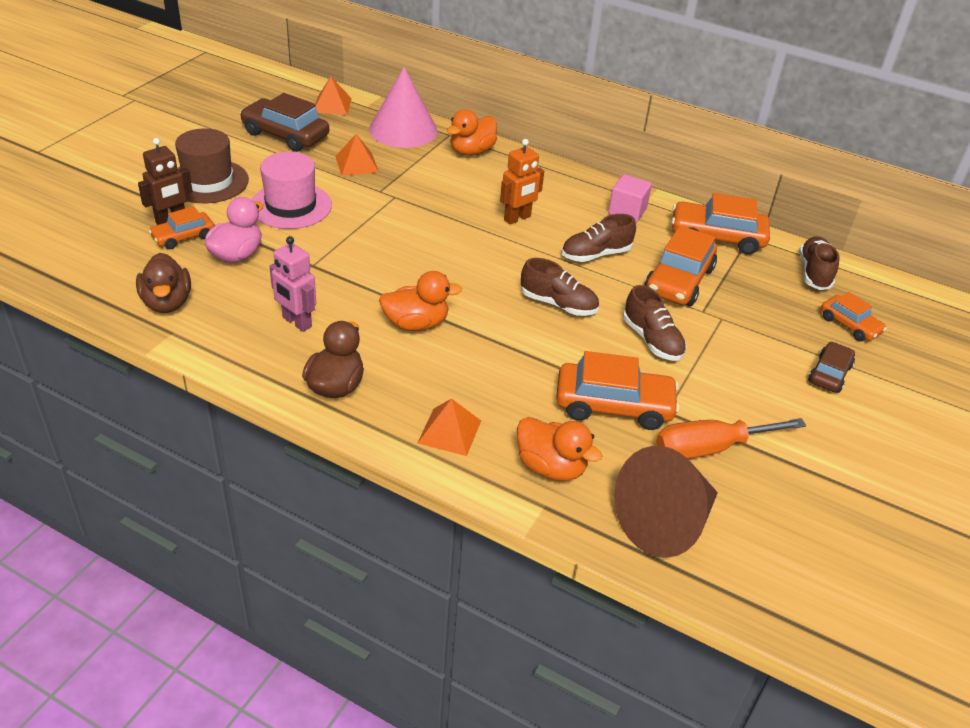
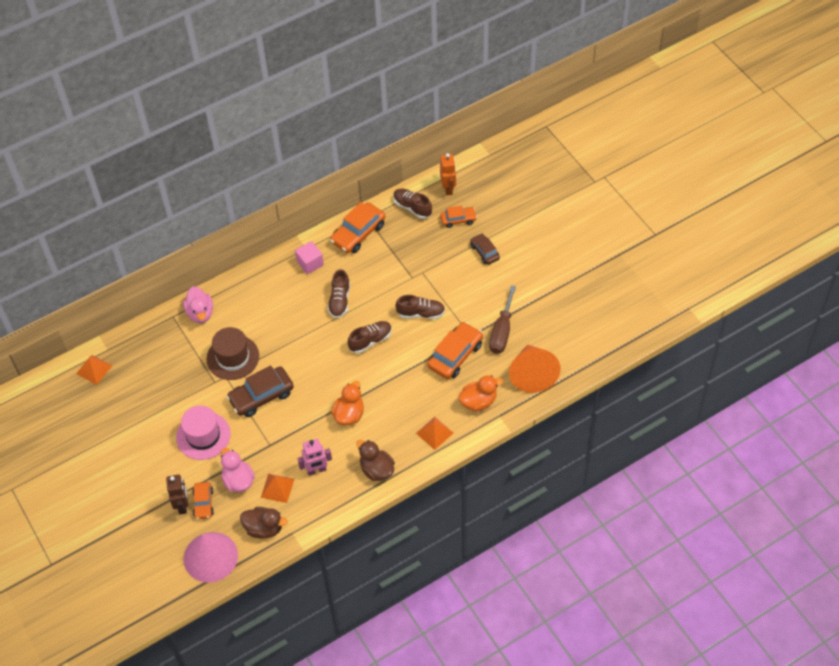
camera: 55 degrees left, 15 degrees up
(208, 181) = (149, 473): brown hat -> brown hat (233, 357)
(285, 135) = (117, 411): brown car -> brown car (261, 396)
(357, 164) = (177, 383): orange pyramid -> orange pyramid (277, 488)
(403, 130) = (151, 340): pink cone -> pink cone (210, 557)
(471, 151) = (200, 313): orange duck -> pink duck
(517, 218) = (284, 322): orange robot -> orange robot (448, 188)
(665, 523) = (532, 374): brown cone -> orange cone
(679, 281) = (383, 274): orange car -> none
(710, 448) = (502, 331): orange screwdriver -> brown screwdriver

